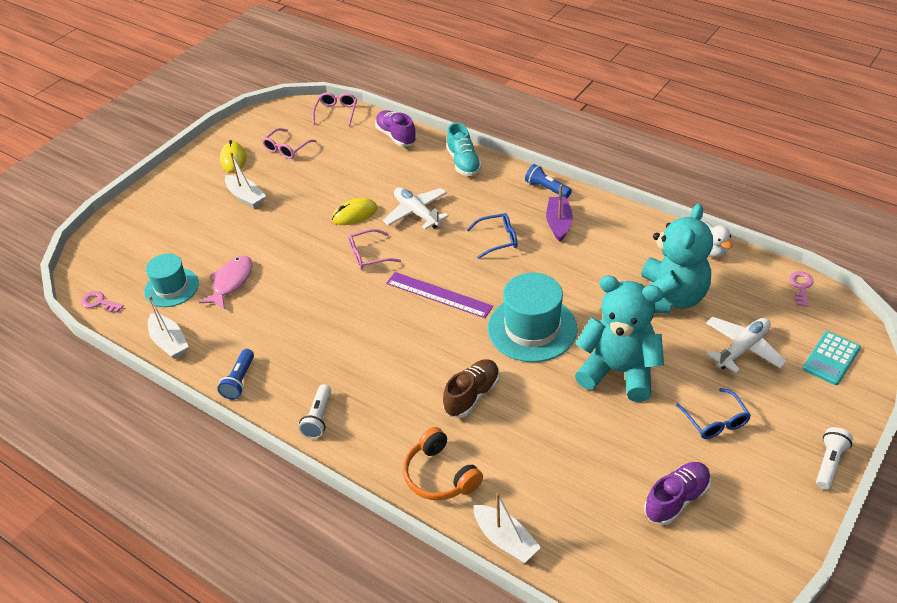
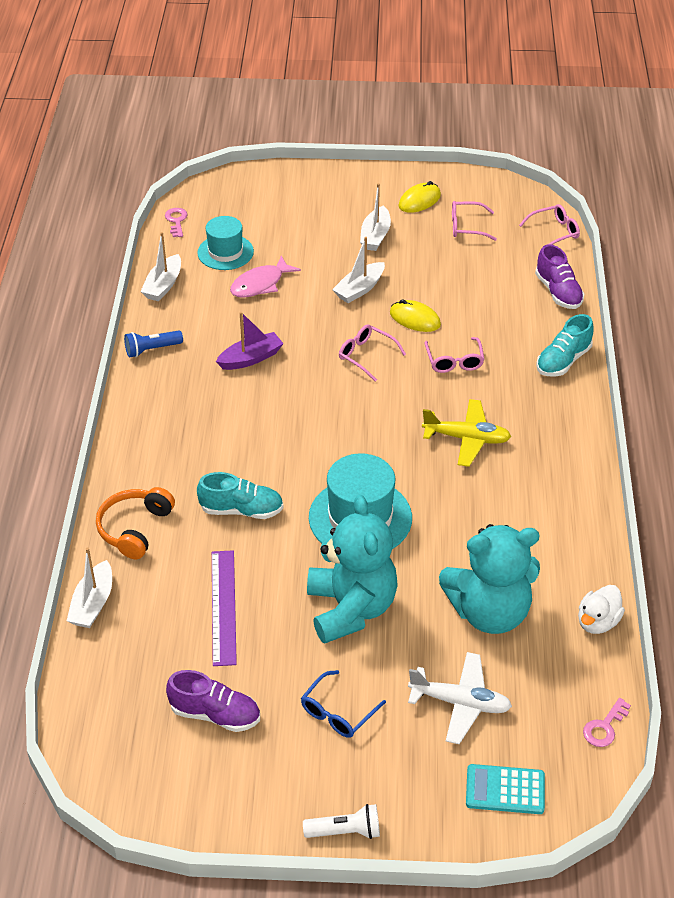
camera: 55 degrees right, 0 degrees up
(231, 282) = (260, 284): pink fish -> pink fish turned 150 degrees clockwise
(294, 229) = (359, 289): none -> white boat
(318, 418) = (145, 419): white flashlight -> none
(396, 136) = (558, 292): purple shoe -> purple shoe turned 135 degrees clockwise
(416, 213) = (454, 361): white plane -> pink glasses
(439, 294) = (353, 429): purple ruler -> purple ruler (223, 607)
(472, 395) = (241, 510): brown shoe -> turquoise shoe
(498, 239) = (467, 438): blue glasses -> yellow plane
(546, 188) = (580, 443): blue flashlight -> none
(558, 223) = (532, 476): purple boat -> purple boat (250, 358)
(801, 286) = (604, 727): pink key -> pink key turned 150 degrees clockwise

